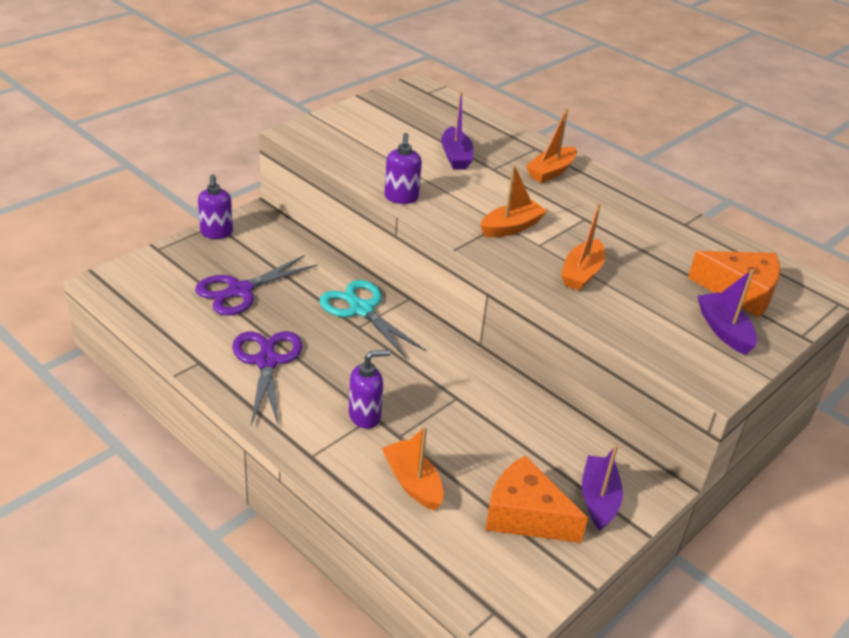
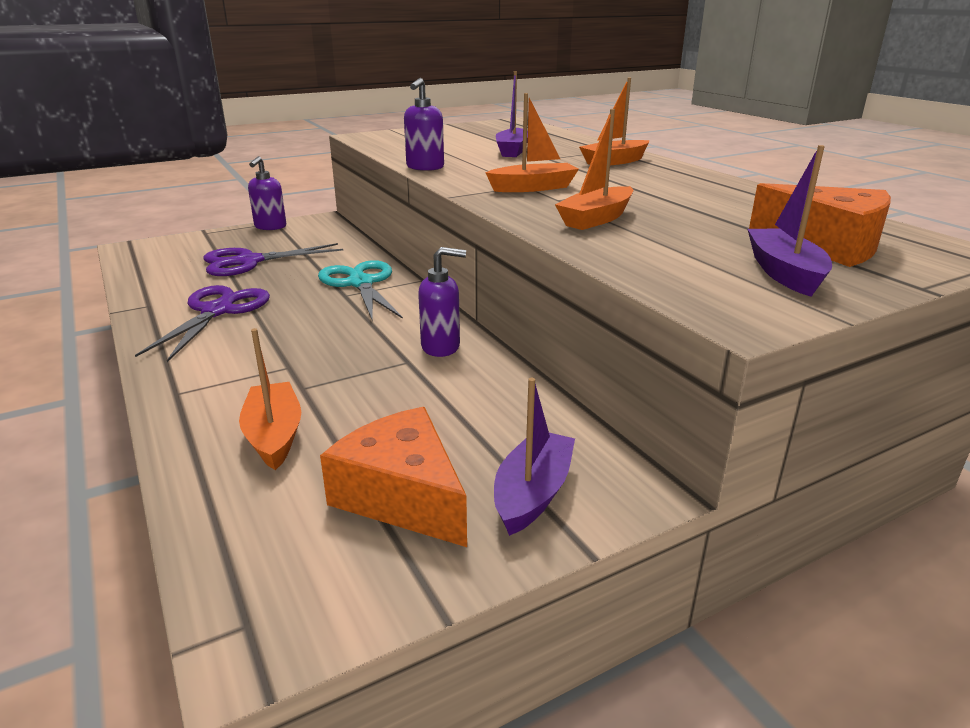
camera: 20 degrees right, 10 degrees down
(365, 416) = (279, 365): purple soap dispenser -> purple soap dispenser (441, 347)

